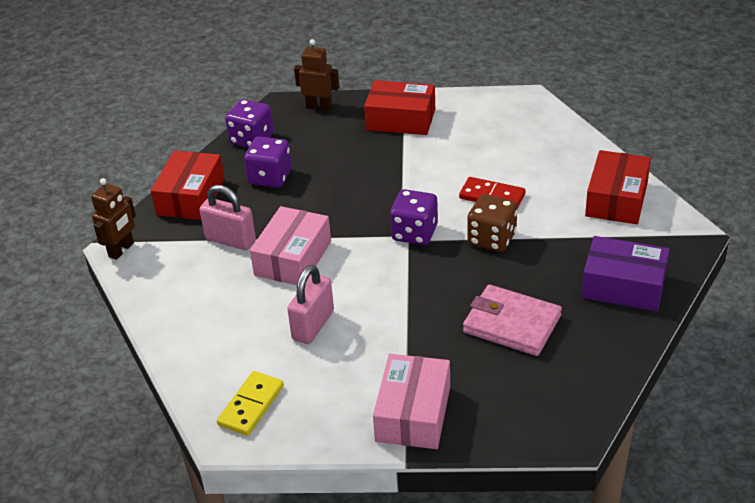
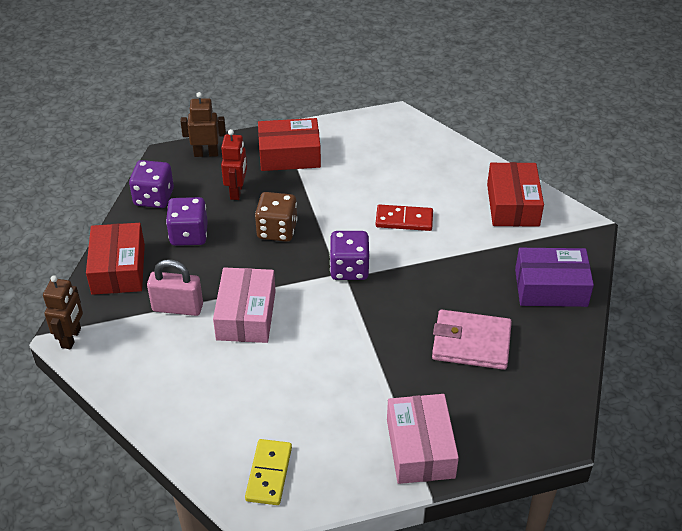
camera: 20 degrees left, 5 degrees up
(313, 325) = (293, 380): pink padlock -> none
(334, 145) = (237, 191): none -> red robot
(492, 239) = (420, 262): brown dice -> brown dice (277, 230)

